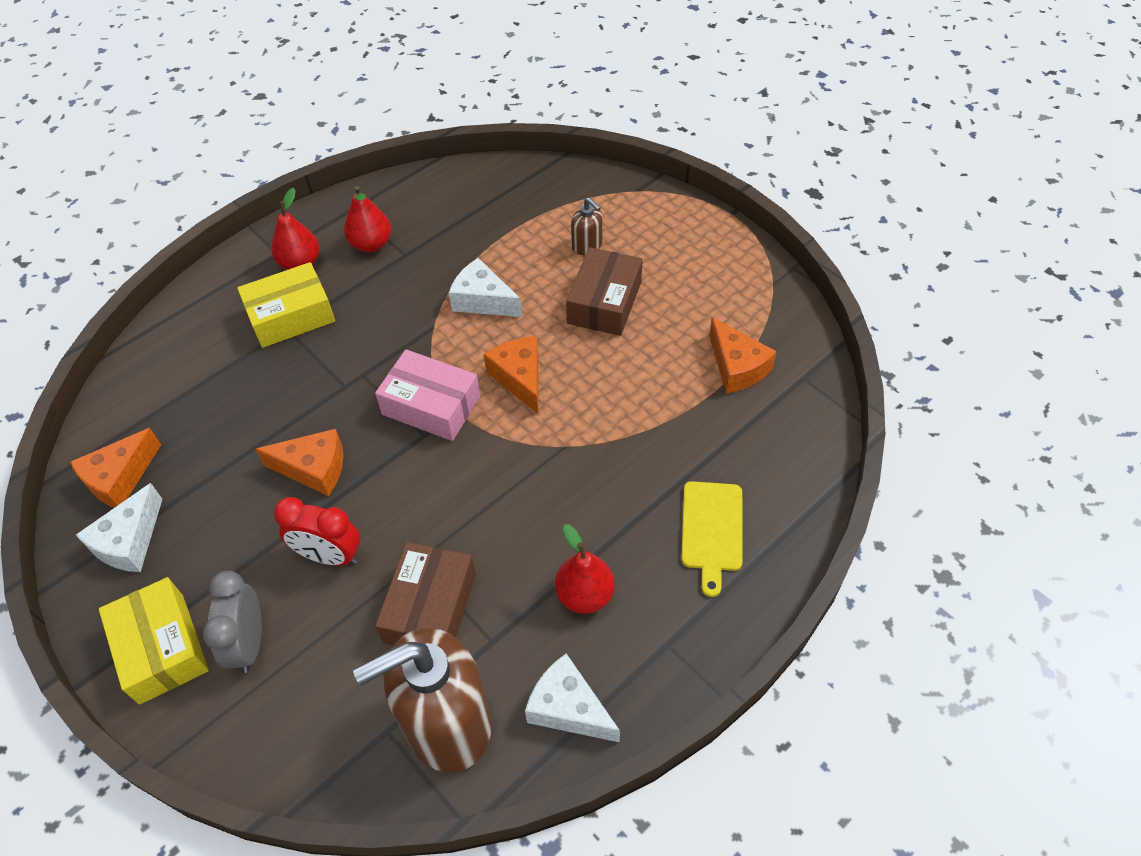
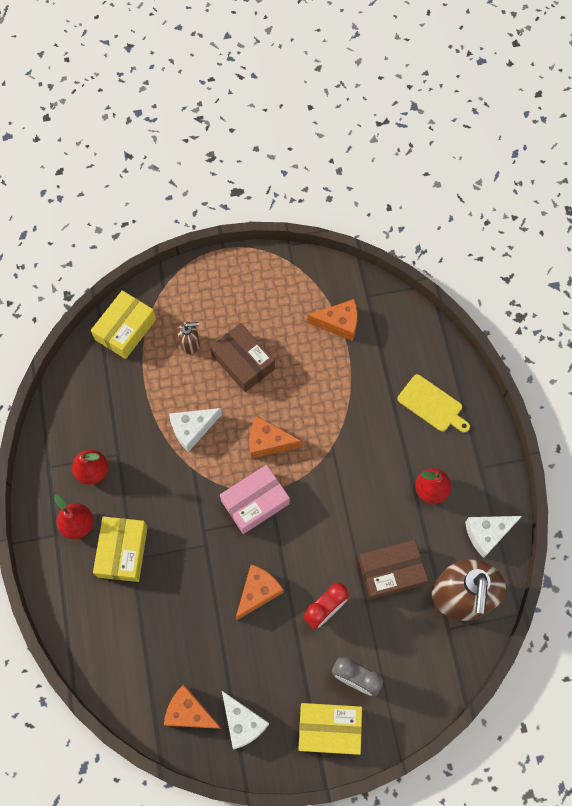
camera: 60 degrees left, 15 degrees up
(120, 478) = (189, 712): orange cheese -> orange cheese turned 135 degrees clockwise
(430, 607) = (391, 572): brown box -> brown box turned 60 degrees counterclockwise
(558, 187) = (125, 329): none -> yellow box

